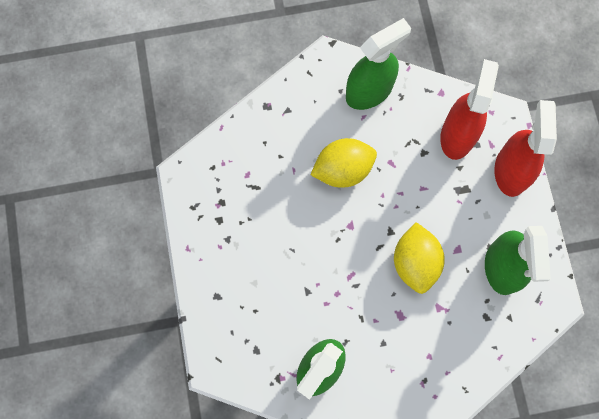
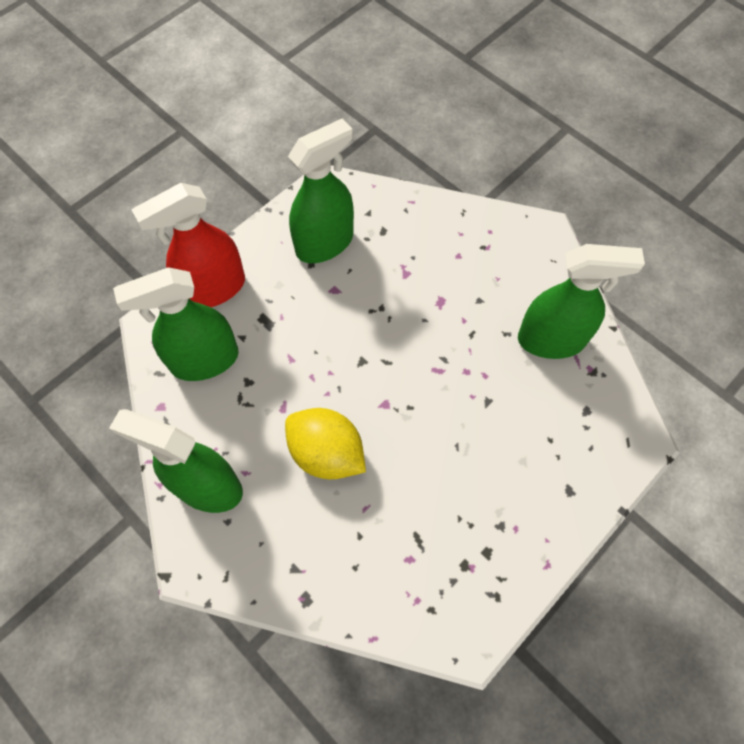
camera: 125 degrees left, 10 degrees down
(415, 262) = (377, 319): yellow lemon -> none
(457, 135) = (204, 360): red spray bottle -> green spray bottle

